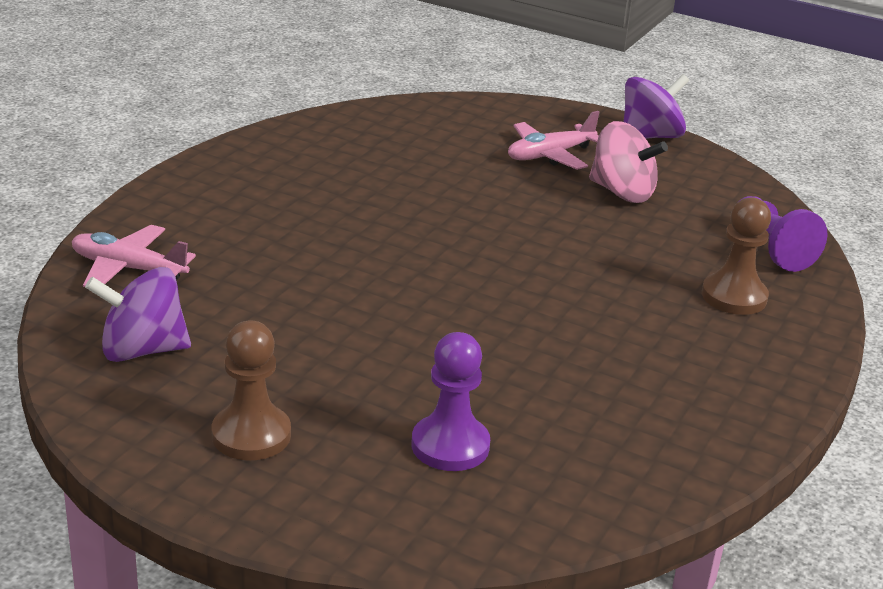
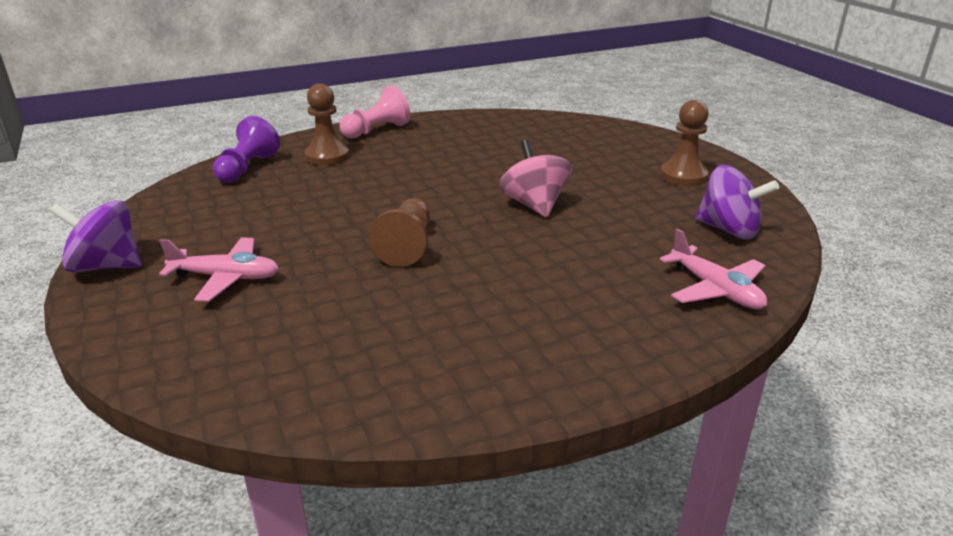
camera: 140 degrees left, 0 degrees up
(450, 446) = (583, 148): purple pawn -> none
(458, 221) = (407, 246): none -> brown pawn
(622, 192) = (247, 228): pink spinning top -> pink spinning top (534, 205)
(774, 367) = (377, 130): none -> pink pawn

